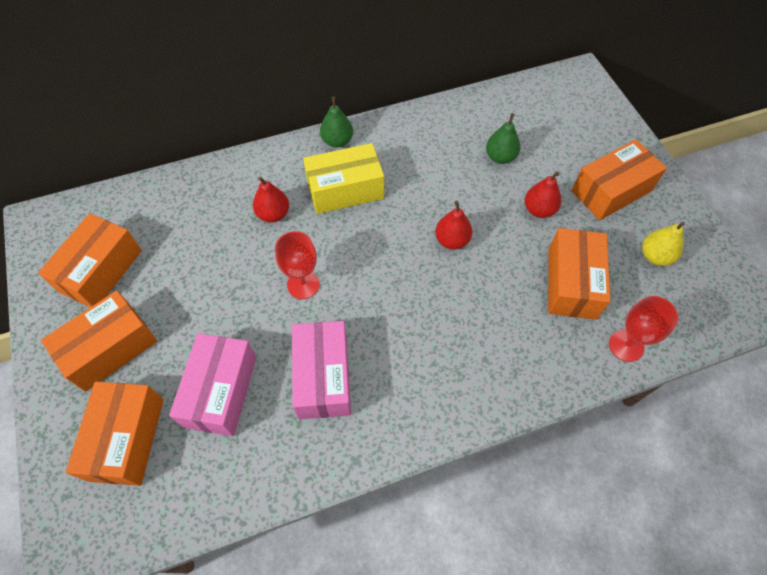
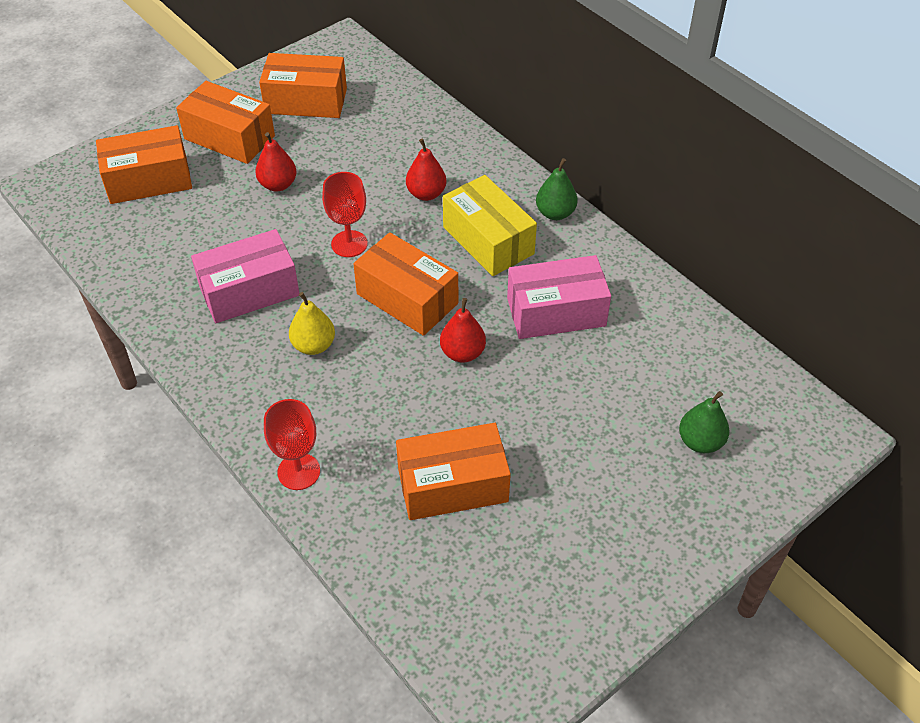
camera: 70 degrees right, 10 degrees down
(220, 391) = (211, 223): pink box -> pink box (556, 312)
(500, 157) = (618, 371): green pear -> green pear (700, 442)
(539, 210) = (551, 429): red pear -> red pear (278, 185)
(611, 191) = (626, 506): orange box -> orange box (407, 299)
(626, 345) = (383, 559): red goblet -> red goblet (299, 471)
(655, 256) = (537, 575): yellow pear -> yellow pear (313, 345)

